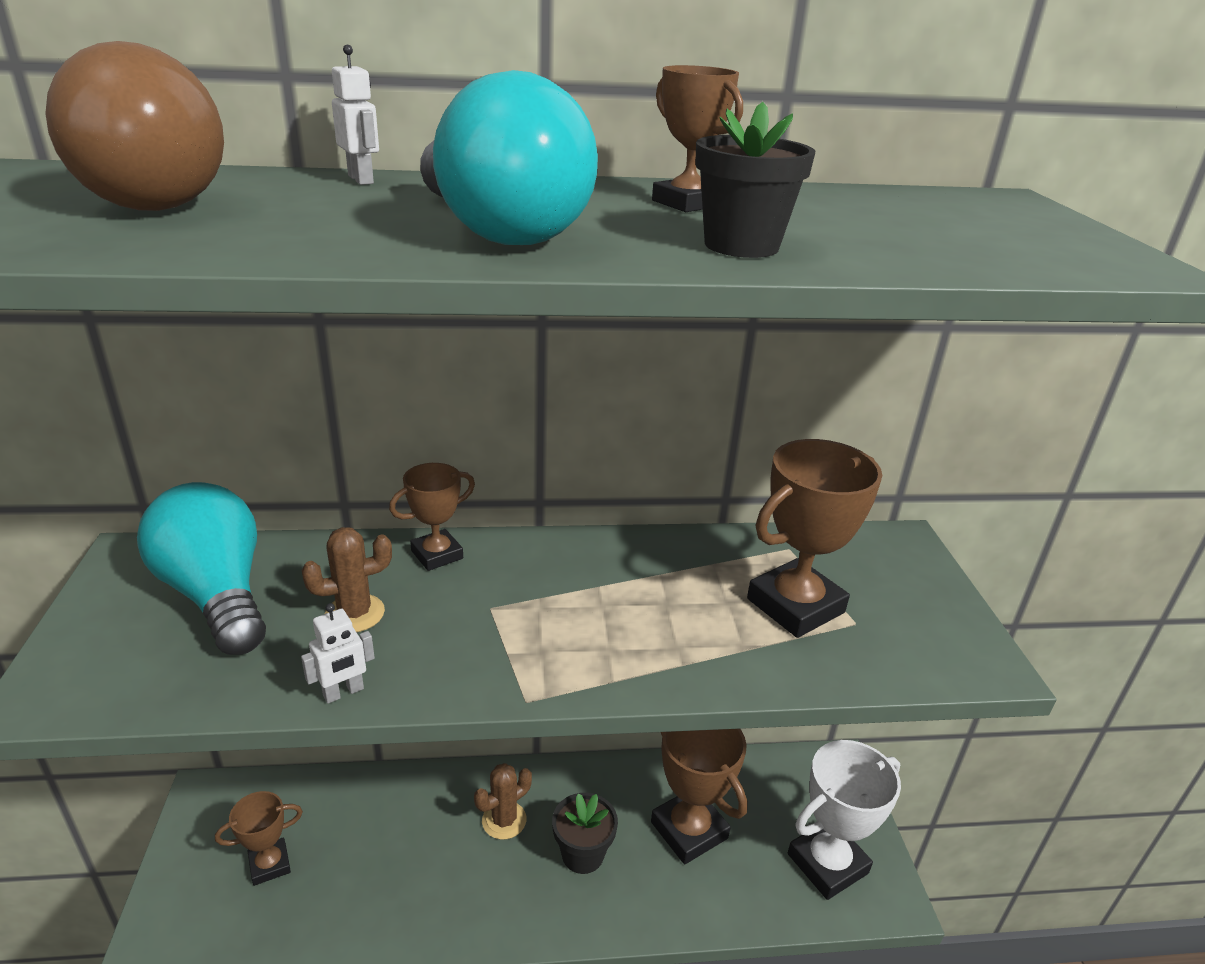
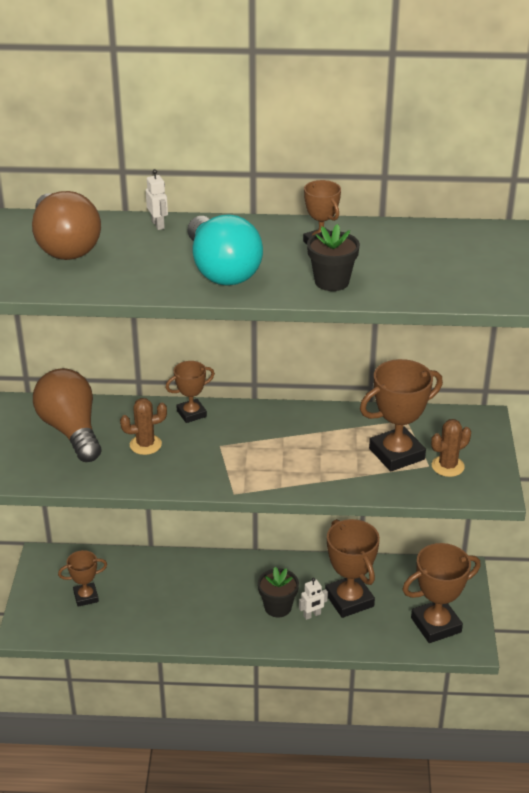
camera: 10 degrees right, 5 degrees up
(217, 594) = (71, 430): turquoise light bulb -> brown light bulb
(343, 692) = (141, 483): white robot -> white robot (312, 615)
(504, 820) = (230, 585): brown cactus -> brown cactus (447, 466)
(827, 863) = (436, 625): white trophy -> brown trophy

